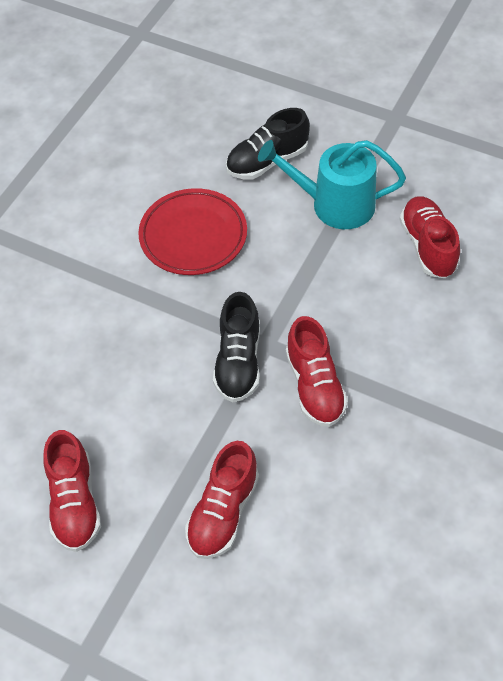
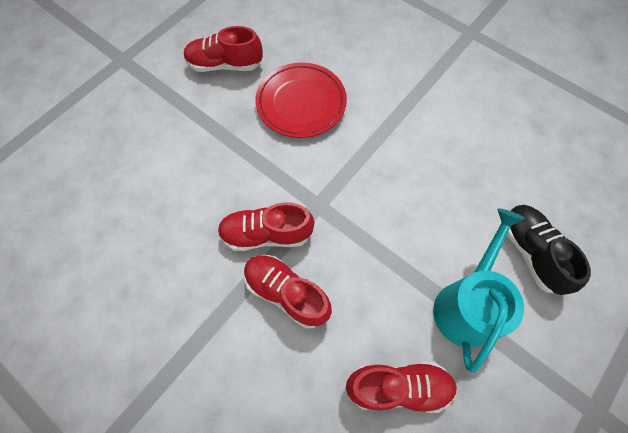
camera: 100 degrees right, 10 degrees up
(193, 236) = (443, 171): red plate -> red plate (301, 103)
(223, 512) = (183, 148): red shoe -> red shoe (286, 293)
(238, 362) = (306, 182): black shoe -> none

